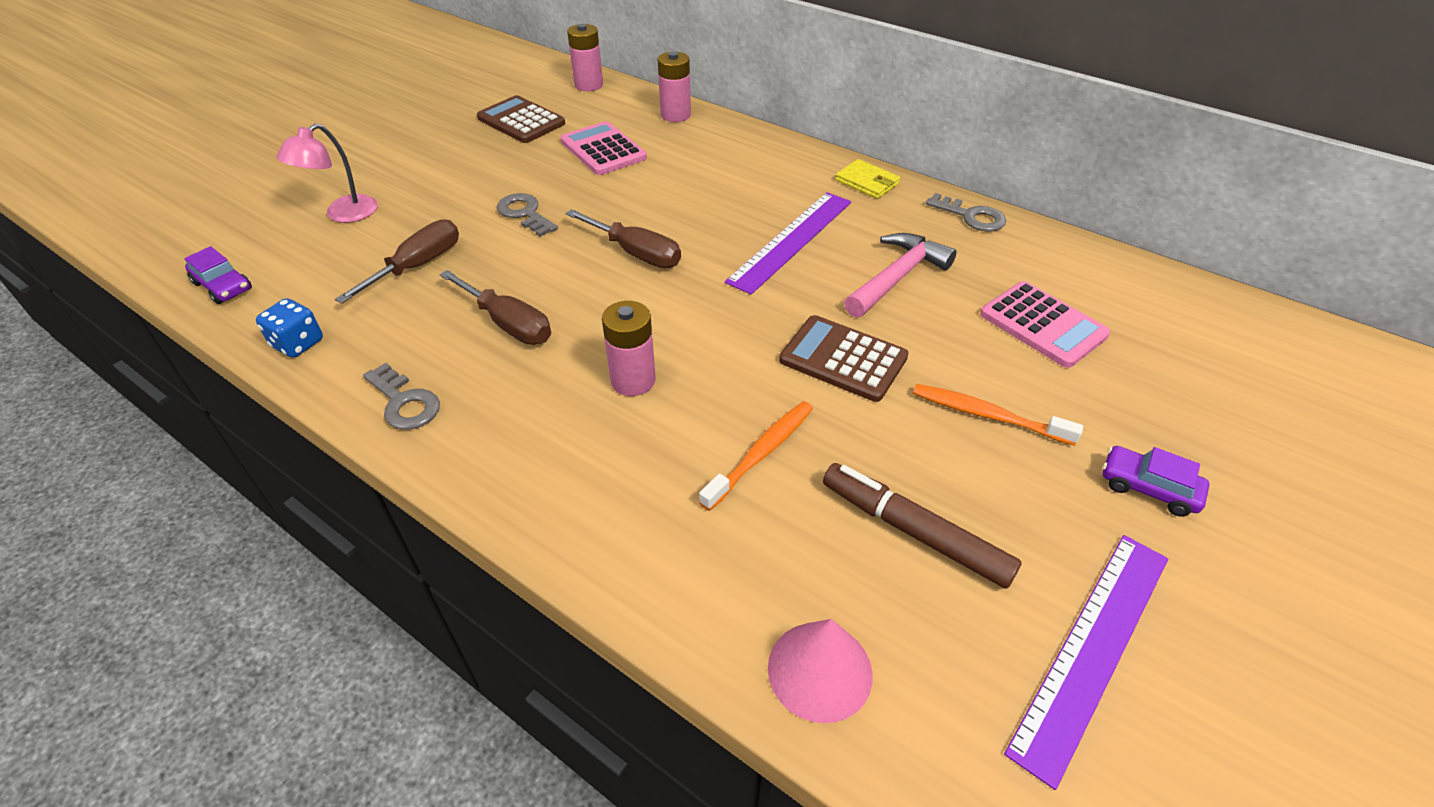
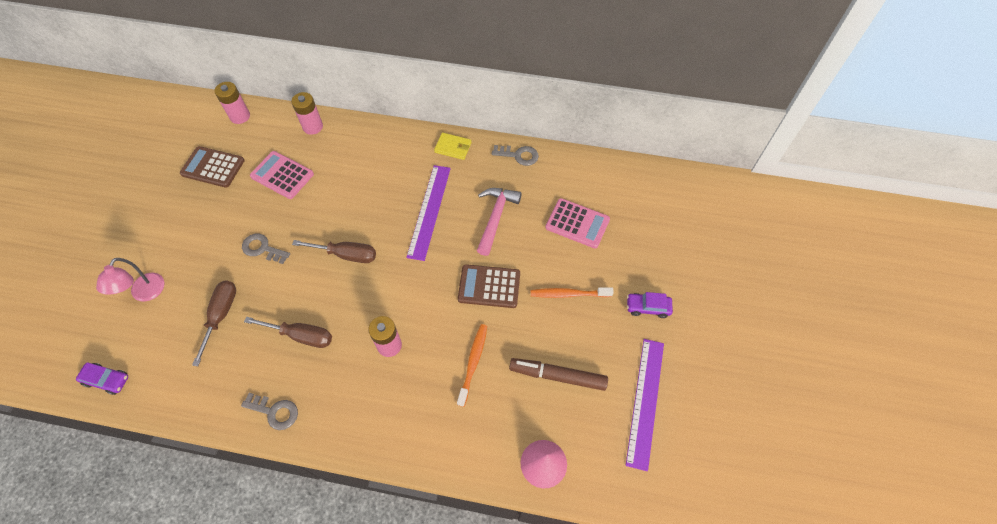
camera: 25 degrees left, 15 degrees up
(298, 343) = (186, 400): blue dice -> none

